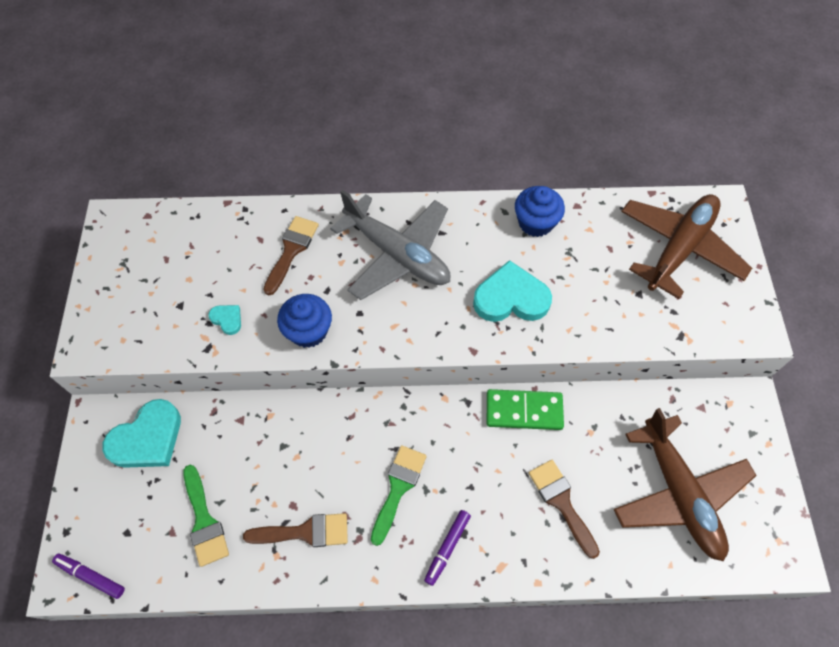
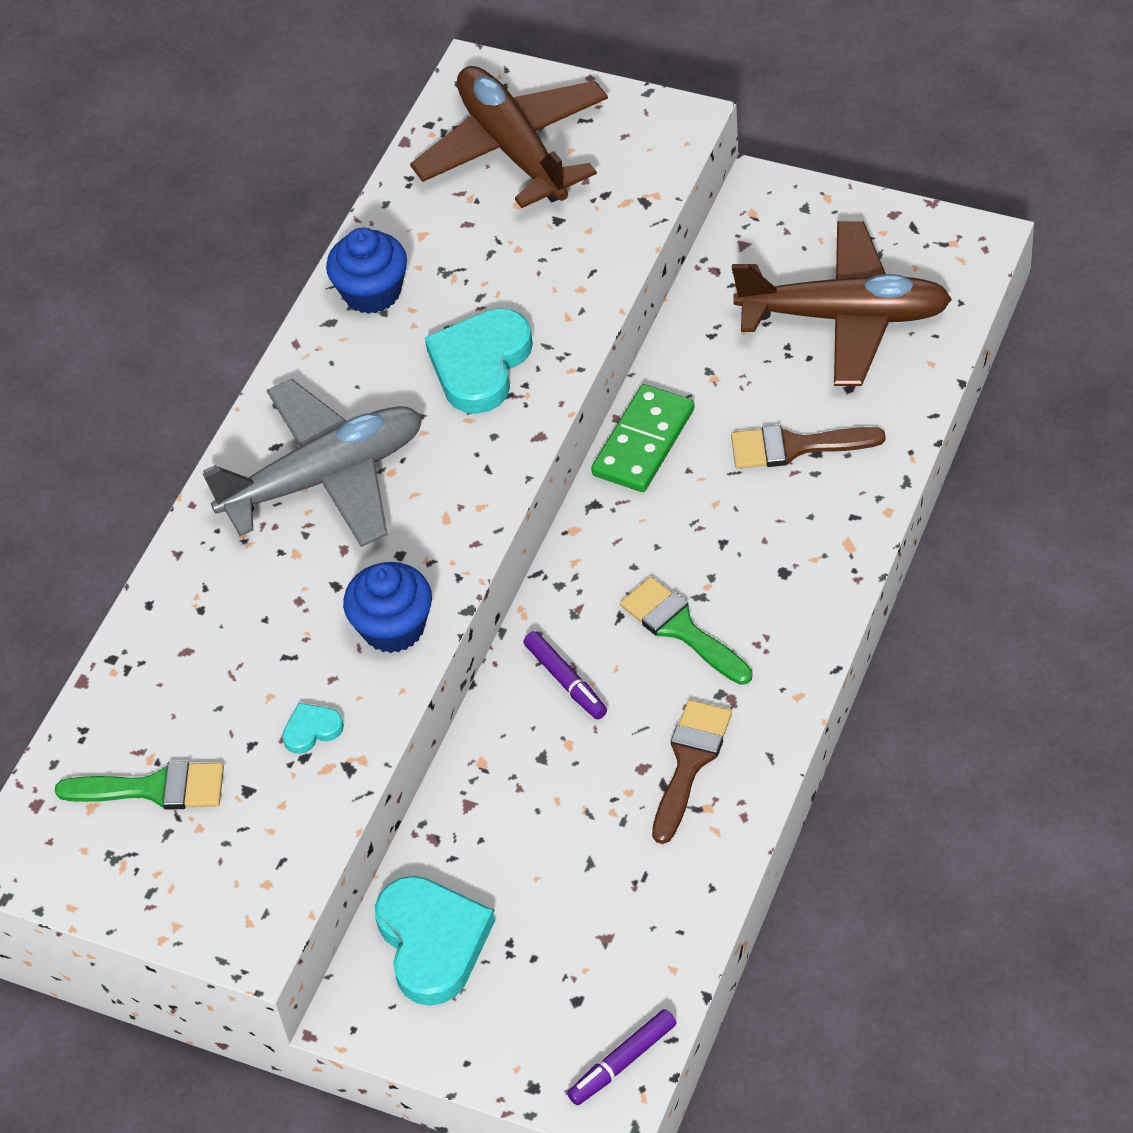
camera: 60 degrees left, 10 degrees down
(204, 521) = (610, 890): green brush -> green brush (154, 788)
(291, 250) = (234, 613): brown brush -> none
(447, 548) = (794, 597): purple marker -> purple marker (566, 680)

